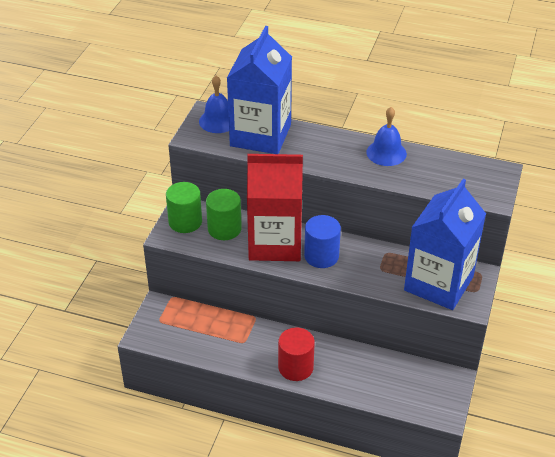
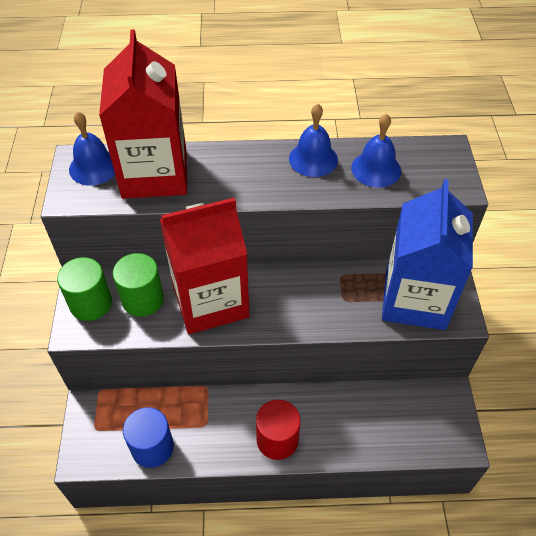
camera: 20 degrees left, 10 degrees up
(260, 135) = (154, 174): blue carton -> red carton
(321, 256) = (271, 302): blue cylinder -> blue cylinder (152, 447)
(433, 171) = (376, 169): none -> blue bell

